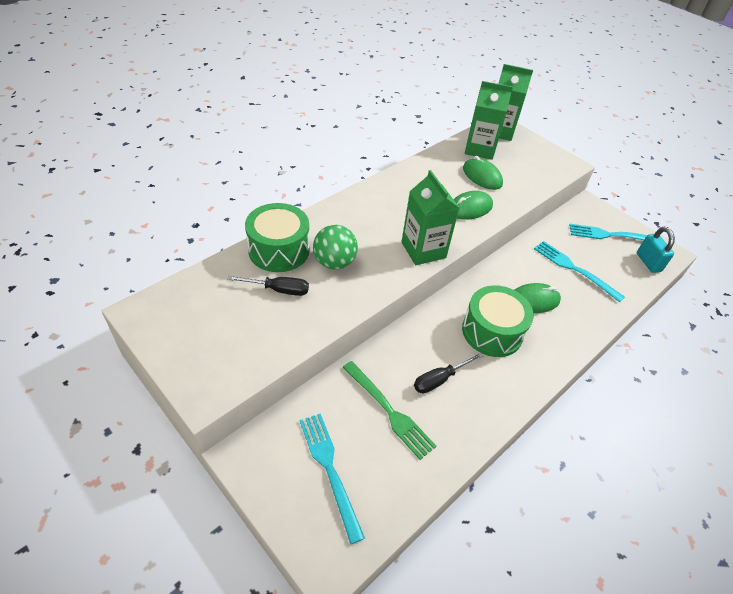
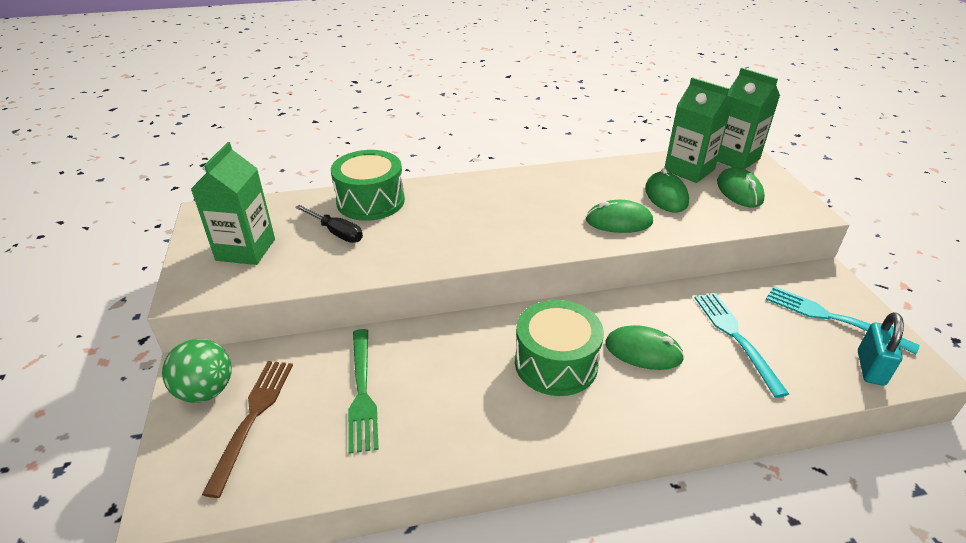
camera: 35 degrees right, 10 degrees down
(329, 468) = (253, 416): turquoise fork -> brown fork
(334, 262) = (413, 227): green ball -> green ball (206, 391)
(423, 250) = (521, 244): green carton -> green carton (246, 249)
(439, 379) = (446, 386): black screwdriver -> none
(521, 158) = (739, 191): none -> green mouse

